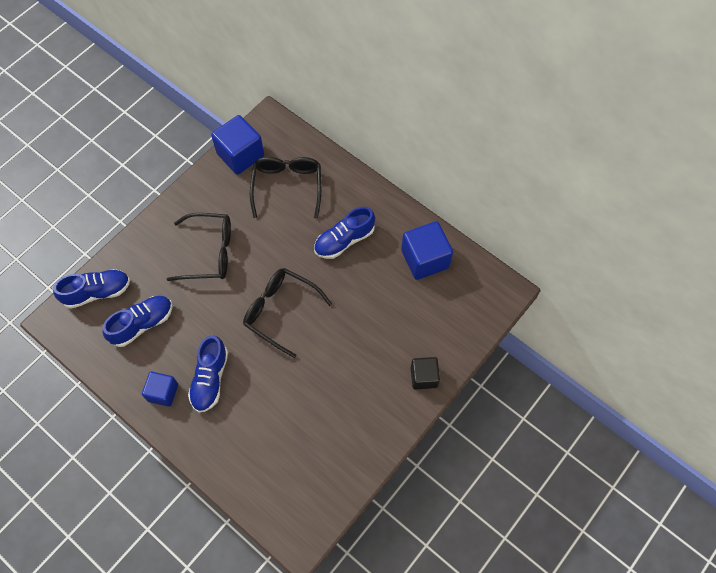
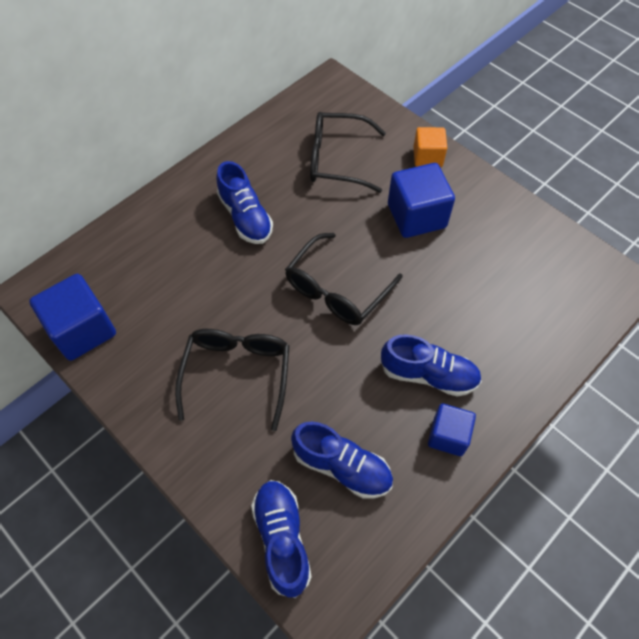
camera: 85 degrees left, 5 degrees down
(142, 324) = (342, 466): blue shoe -> blue shoe turned 150 degrees clockwise
(287, 186) = (151, 274): black glasses -> black glasses (337, 159)
(424, 377) = (427, 157): black cube -> orange cube
(425, 259) = (283, 143): blue cube -> blue cube (416, 216)

